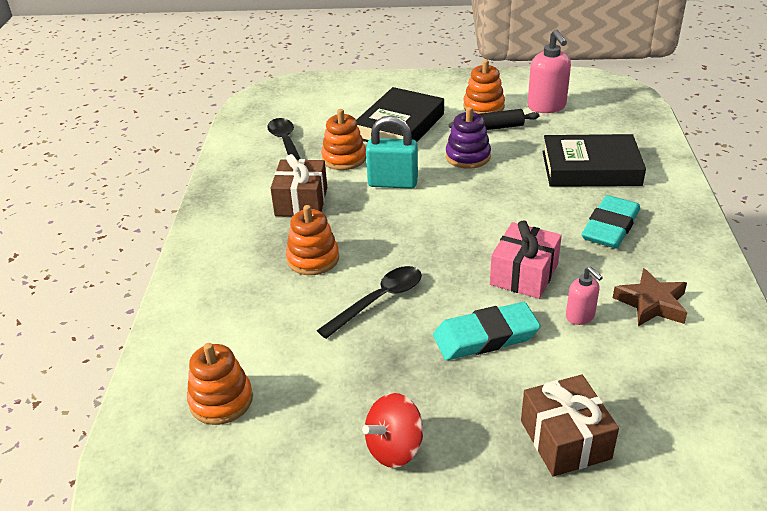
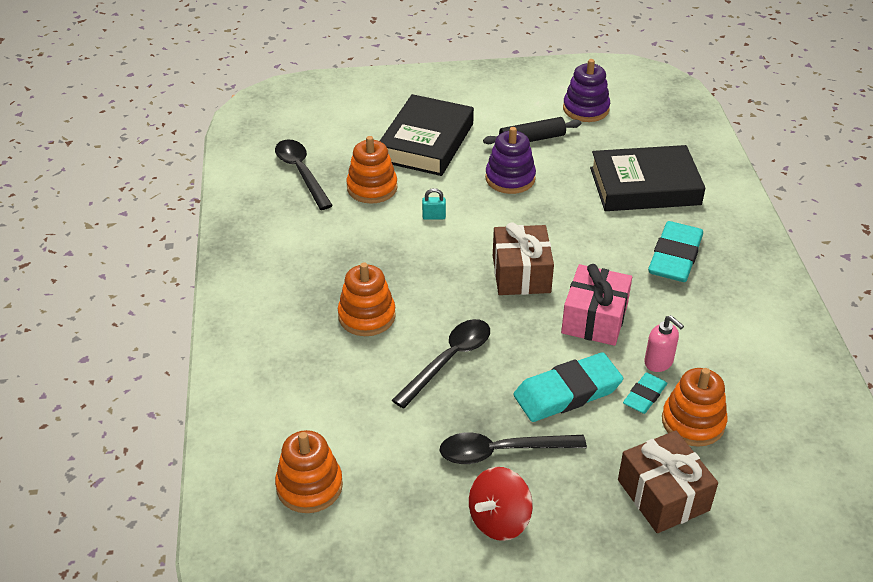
camera: 10 degrees left, 5 degrees up
(301, 201) = (336, 246): brown gift -> brown gift (521, 274)
(393, 183) = (434, 216): turquoise padlock -> turquoise padlock, size x0.43
(410, 385) = (501, 451): none -> black spoon
(483, 107) = (516, 112): orange stacking toy -> orange stacking toy (693, 422)
(546, 107) = (586, 109): pink soap dispenser -> purple stacking toy
(561, 345) = (644, 396): none -> turquoise eraser
(651, 303) = (727, 342): brown star -> none

